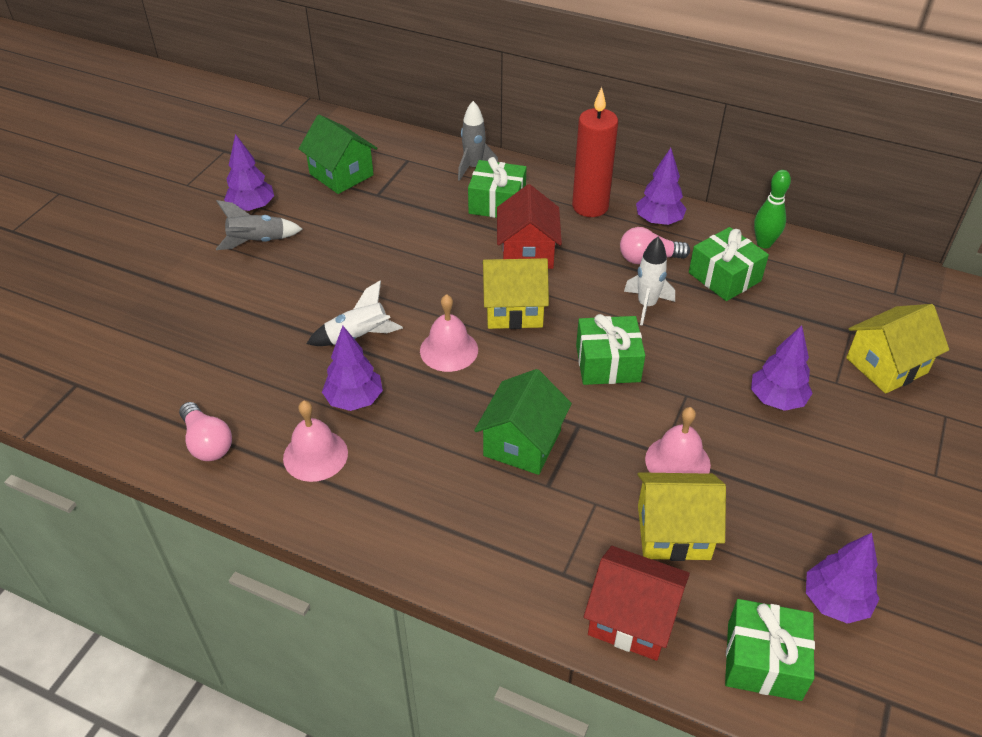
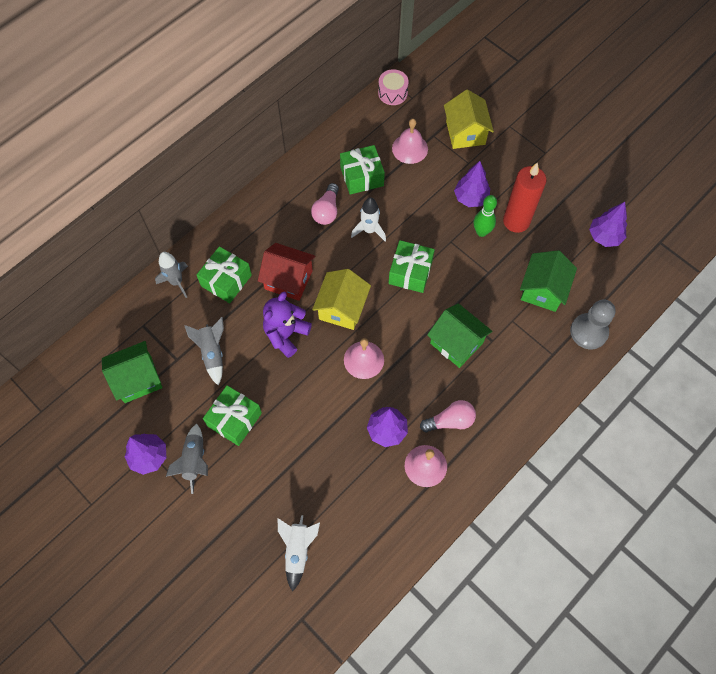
camera: 70 degrees left, 20 degrees up
(207, 443) = (391, 532): pink light bulb -> pink light bulb (450, 421)
(358, 337) = (329, 413): white rocket -> white rocket (298, 550)
(397, 218) = (212, 353): none -> grey rocket
(450, 270) = (286, 334): none -> purple teddy bear
(590, 207) = (258, 223): red candle -> red candle (516, 221)
(632, 618) = (588, 332): red house -> grey pawn
(658, 221) = (293, 189): purple tree -> none
(673, 532) = (543, 290): yellow house -> green house
(677, 461) = (497, 267): pink bell -> pink bell (410, 148)
(763, 660) = (627, 283): green gift -> green gift (234, 419)
(764, 243) = (341, 141): green bowling pin -> green bowling pin (481, 232)
(883, 272) = (392, 93): none -> pink drum

